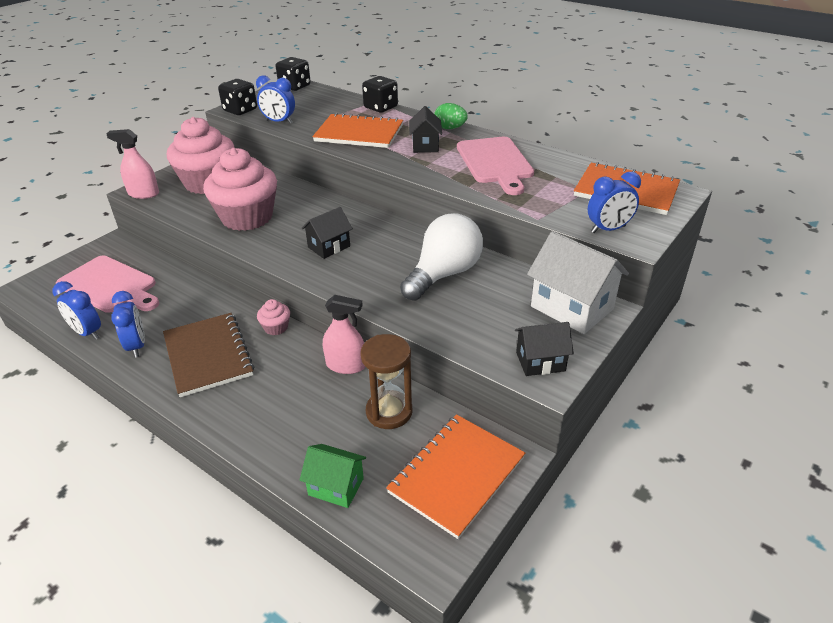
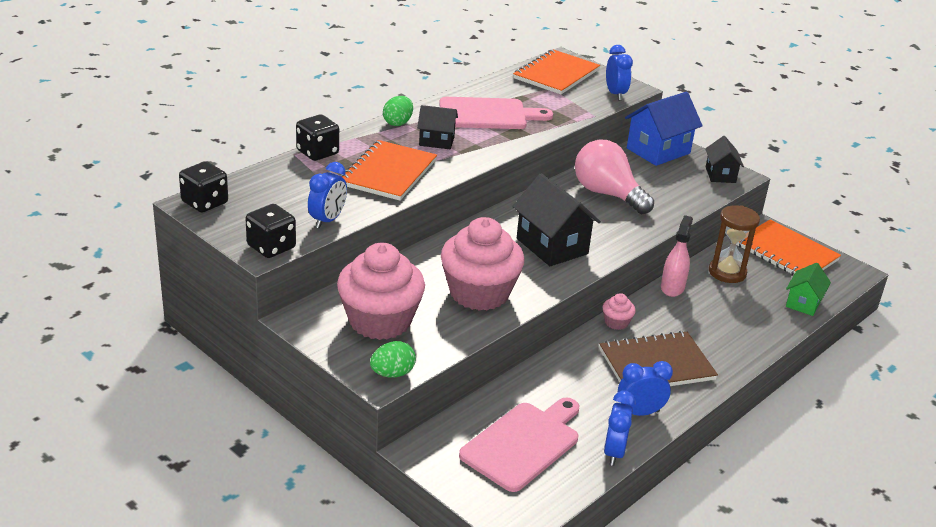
camera: 85 degrees left, 5 degrees down
(87, 333) = (614, 452): blue clock -> blue clock turned 150 degrees clockwise
(143, 194) = (392, 373): pink spray bottle -> green egg
(329, 247) = (552, 246): black house -> black house, size x1.69
(444, 274) = (607, 194): white light bulb -> pink light bulb
(572, 308) = (658, 151): white house -> blue house

